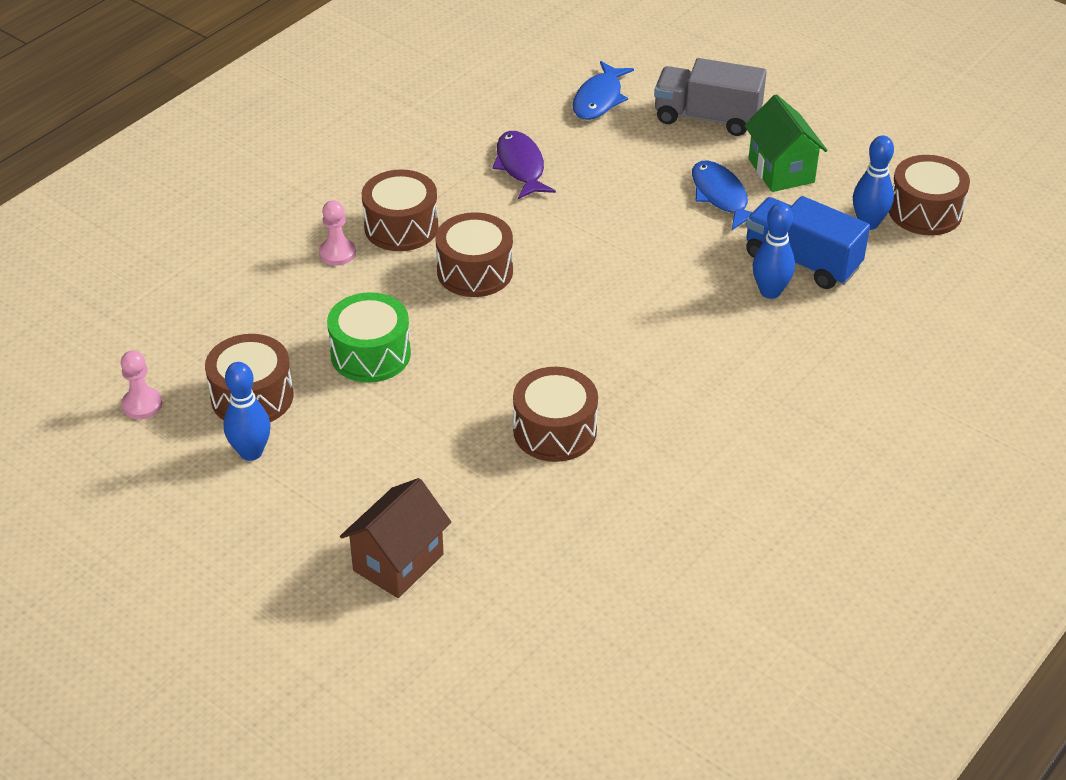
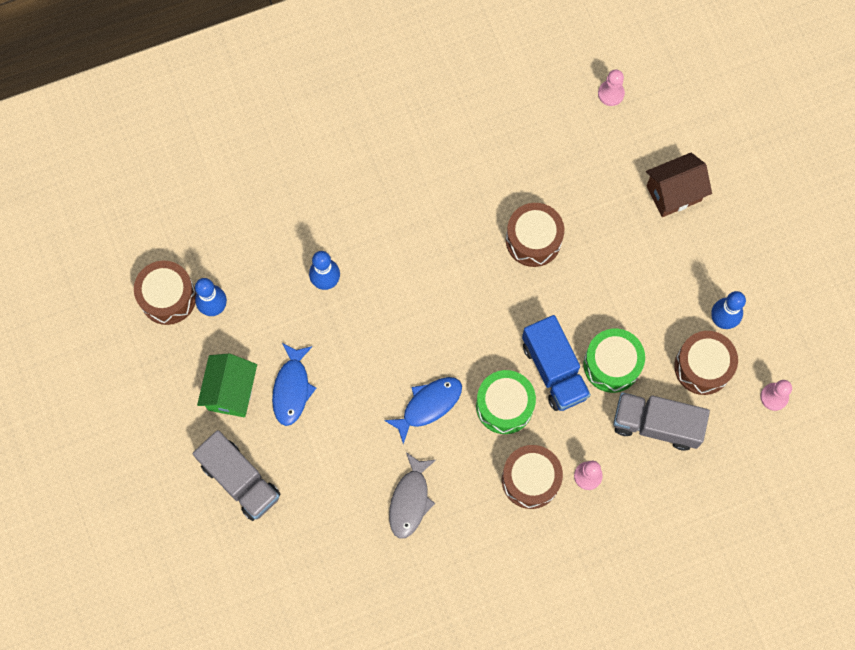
camera: 150 degrees left, 30 degrees up
(281, 324) = (656, 424): none -> grey truck
(475, 271) = (504, 406): brown drum -> green drum
(521, 166) = (410, 500): purple fish -> grey fish
(569, 646) = (611, 93): none -> pink pawn
(599, 99) = (304, 549): blue fish -> blue fish (428, 405)
(802, 261) = (285, 297): blue truck -> blue truck (554, 370)

